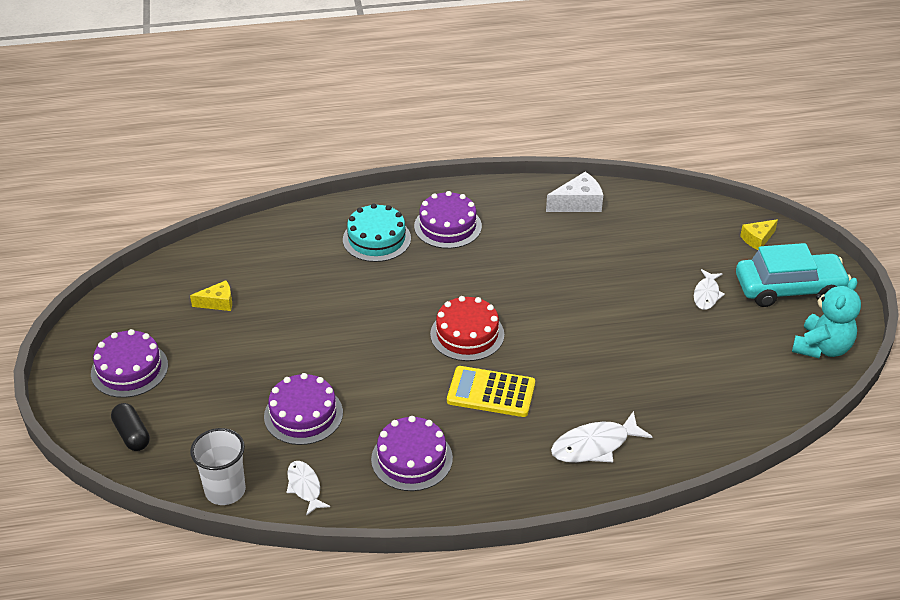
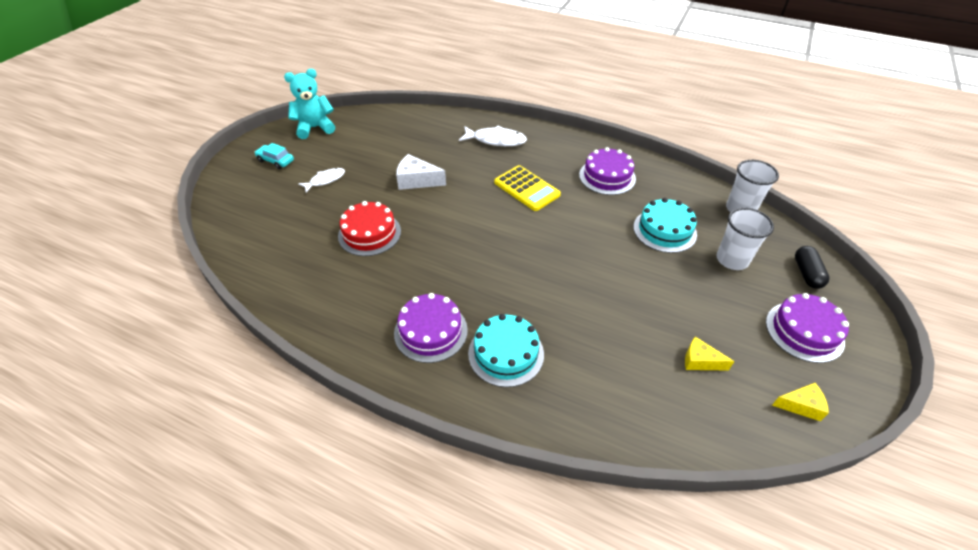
camera: 145 degrees left, 5 degrees up
(216, 413) = (732, 260): none -> white cup
(303, 414) = (664, 230): purple cake -> turquoise cake
(305, 487) = (685, 190): white fish -> none
(467, 334) = (507, 230): red cake -> red cake (369, 233)
(578, 203) = (302, 292): white cheese -> white cheese (416, 180)
(757, 239) = (237, 196): yellow cheese -> yellow cheese (801, 405)
(789, 288) = (276, 161): turquoise car -> turquoise car, size x0.48

